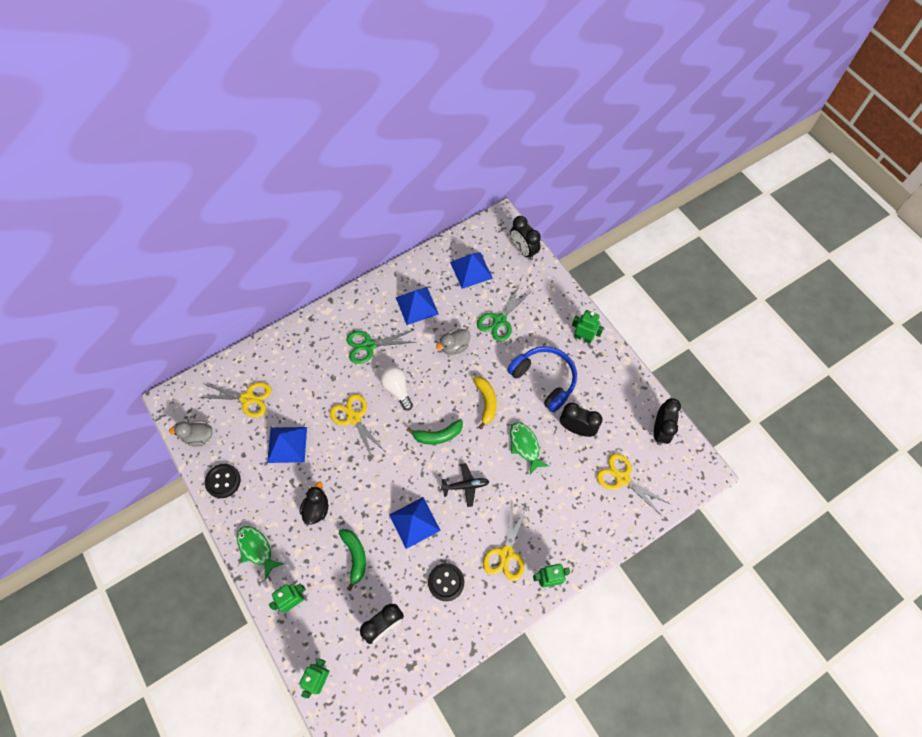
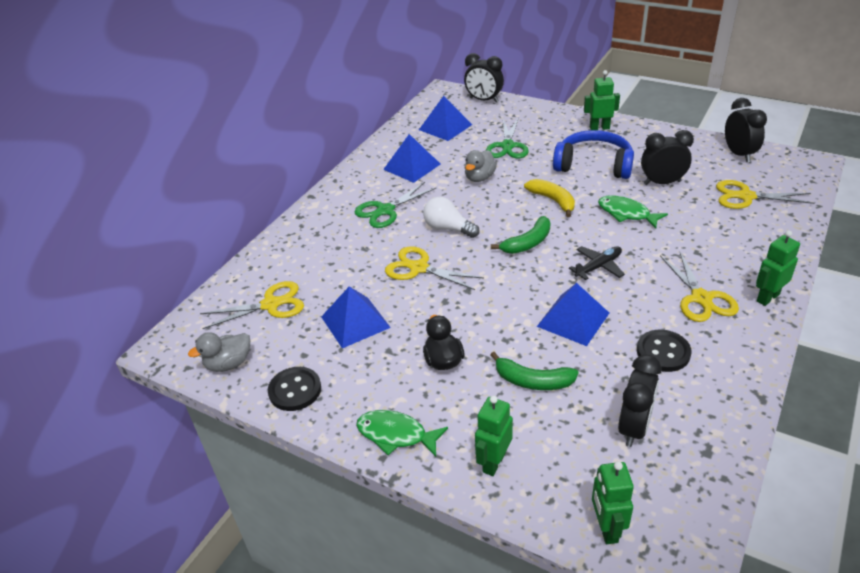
camera: 25 degrees left, 25 degrees down
(355, 556) = (533, 381): green banana -> green banana turned 150 degrees clockwise

